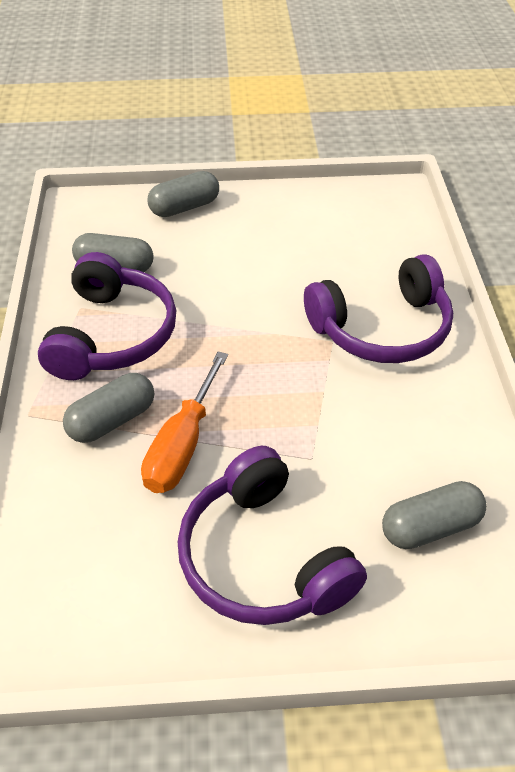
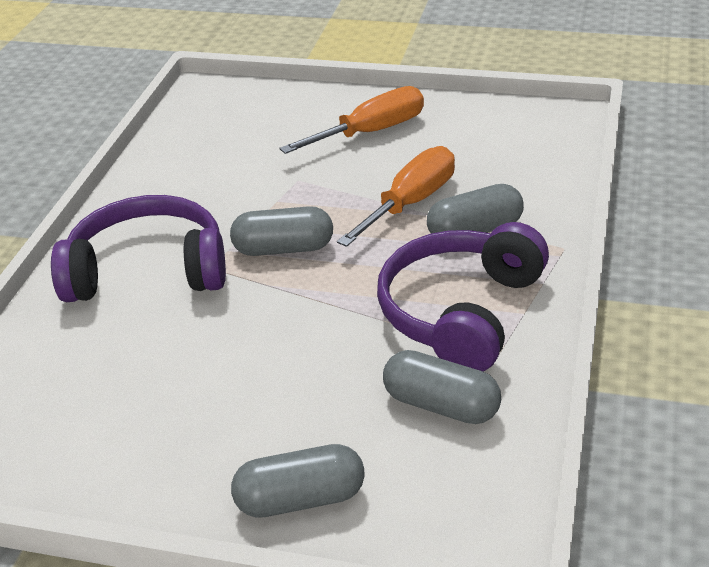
camera: 160 degrees left, 10 degrees down
(263, 557) = (371, 132): purple headphones -> orange screwdriver
(430, 527) = (234, 131): grey capsule -> grey capsule (283, 249)

